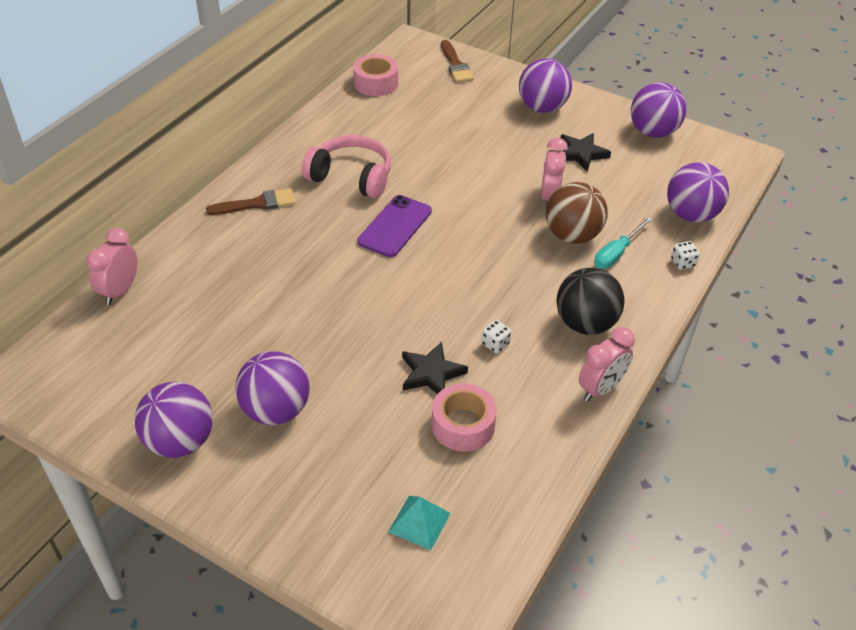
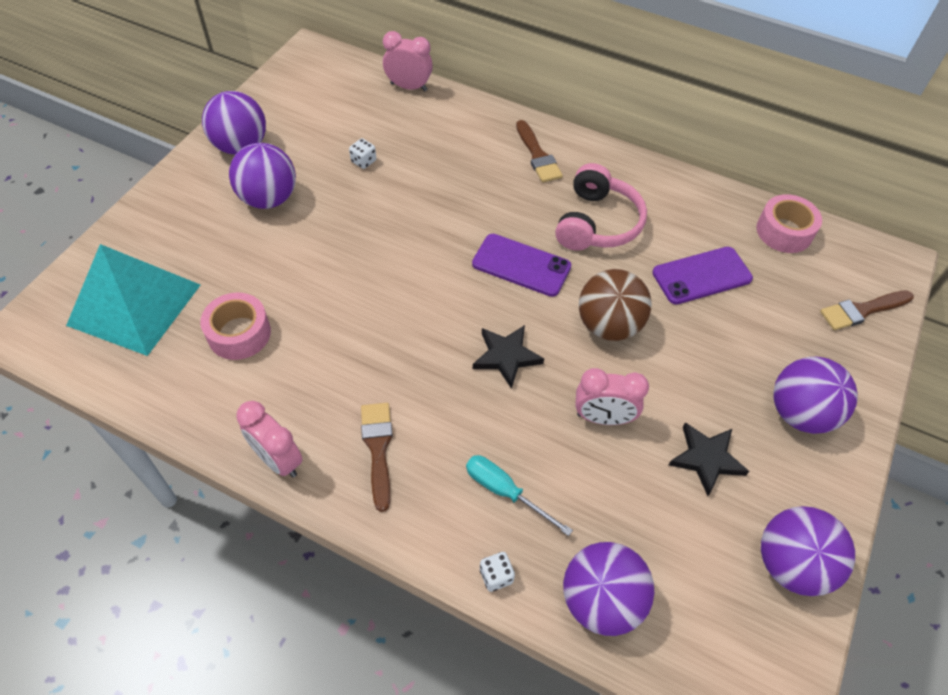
camera: 85 degrees right, 10 degrees up
(416, 130) = (701, 276): none -> purple phone
(419, 522) = (134, 304): turquoise pyramid -> turquoise pyramid, size x2.25
(431, 373) = (307, 306): black star -> black star (506, 356)
(495, 344) = (346, 359): white dice -> white dice (363, 161)
(572, 235) = (532, 441): brown ball -> brown ball (608, 325)
(585, 324) = (378, 449): black ball -> brown brush

